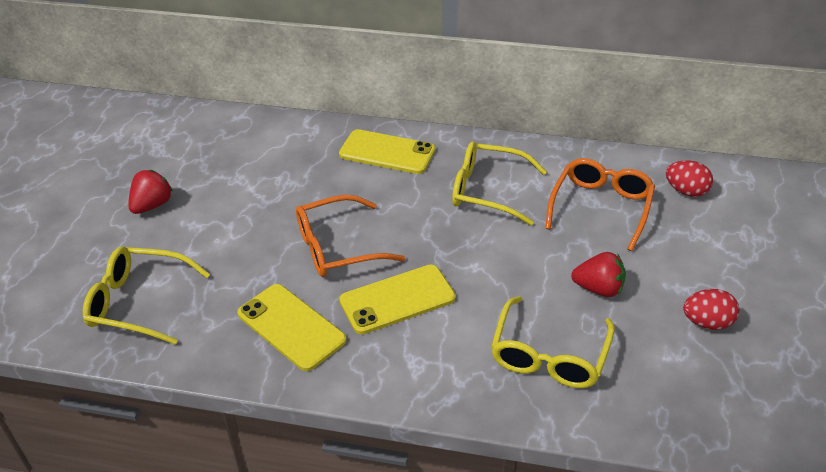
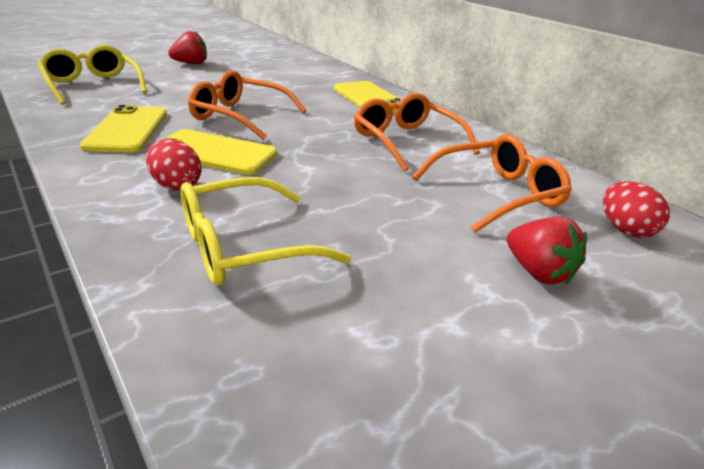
camera: 40 degrees right, 10 degrees down
(488, 191) = (406, 141): yellow glasses -> orange glasses
(598, 289) = (387, 236): red strawberry -> red strawberry (538, 272)
(707, 322) = (466, 337): red egg -> red egg (176, 185)

